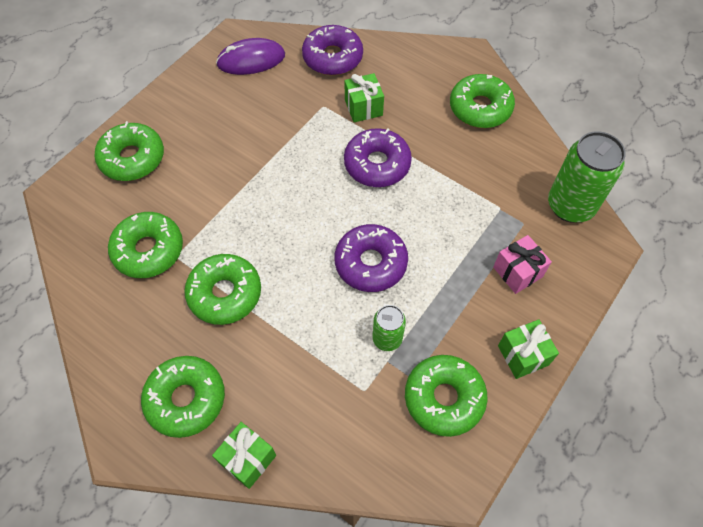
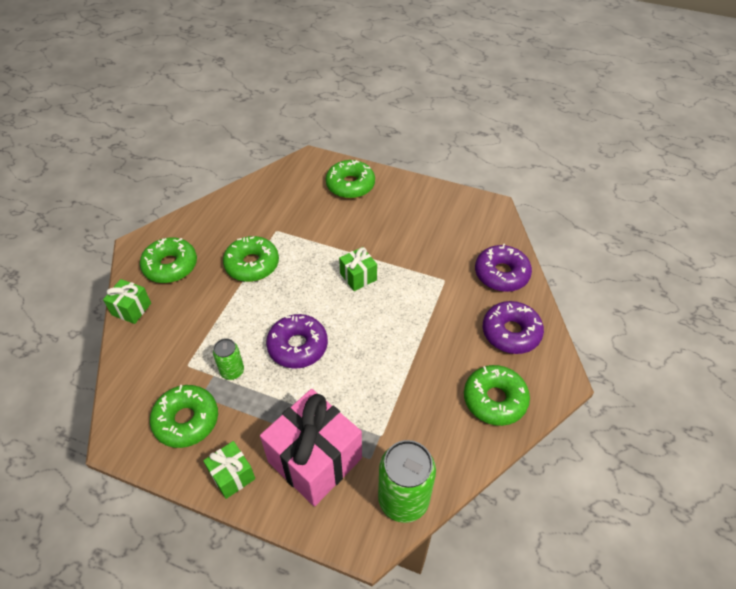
camera: 75 degrees right, 10 degrees down
(148, 250) = (277, 215): green donut -> none
(251, 60) = (472, 223): purple mouse -> none
(363, 107) = (455, 308): green gift -> green gift (358, 277)
(377, 164) = (397, 330): purple donut -> purple donut (511, 332)
(517, 272) = (315, 460): pink gift -> pink gift, size x2.02

